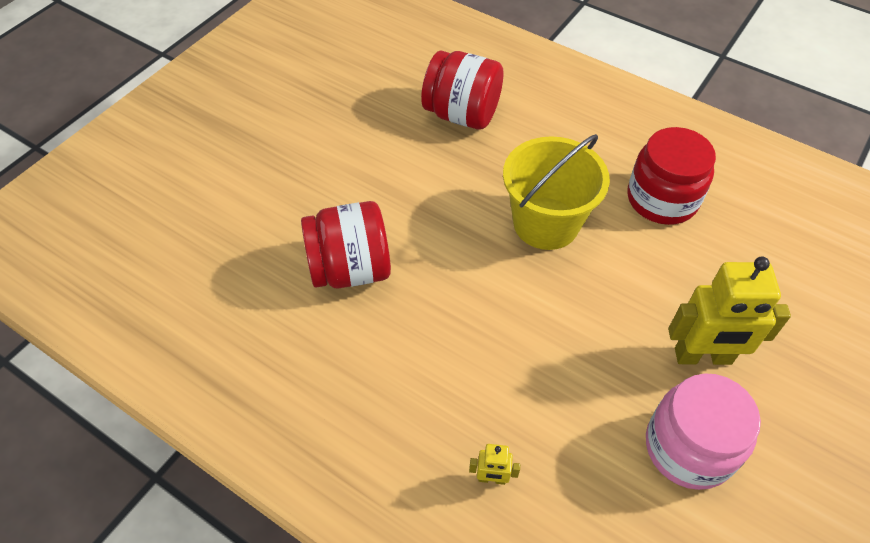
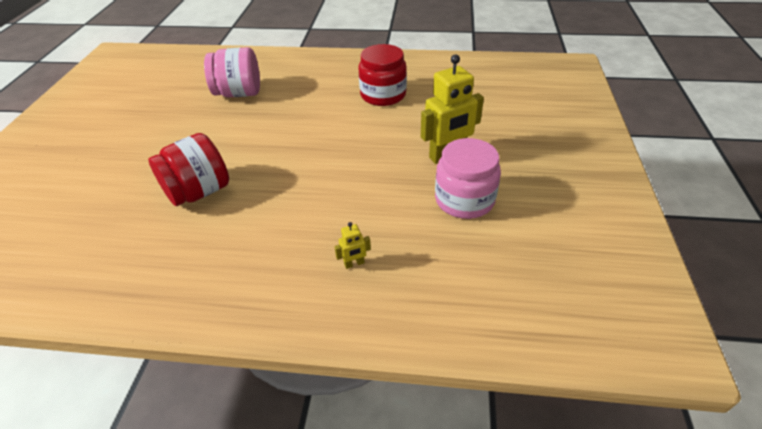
camera: 25 degrees left, 10 degrees down
(462, 114) = (239, 93): red jar -> pink jar
(546, 223) = (320, 127): yellow bucket -> none

